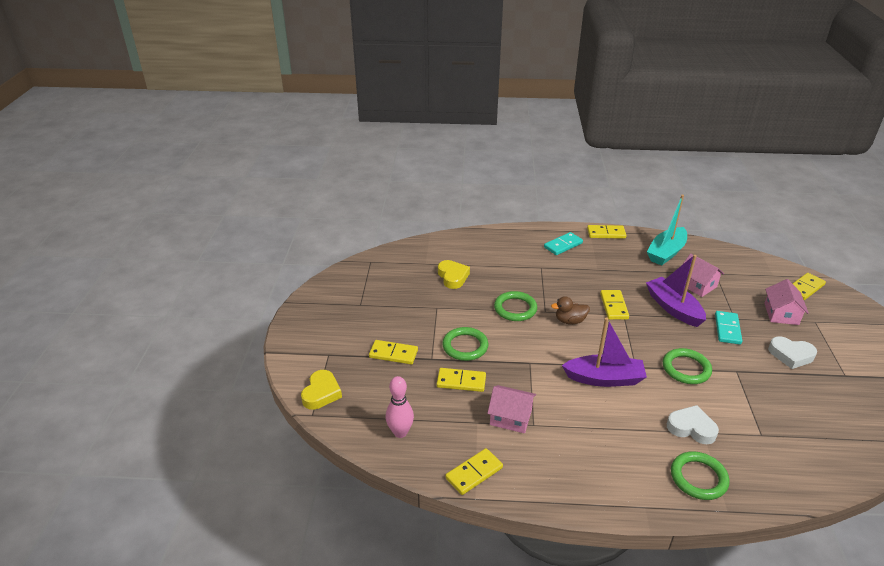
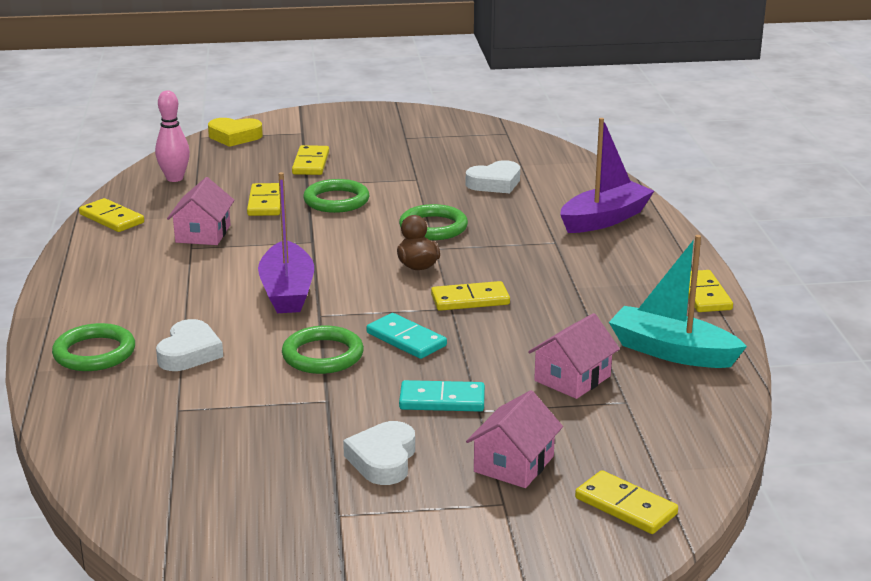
camera: 80 degrees right, 10 degrees down
(453, 277) = (495, 183): yellow heart -> white heart
(563, 245) = (635, 257): turquoise domino -> turquoise domino (406, 339)
(673, 308) = (486, 351): purple boat -> purple boat (604, 219)
(781, 314) = (514, 464): pink house -> pink house turned 60 degrees counterclockwise

